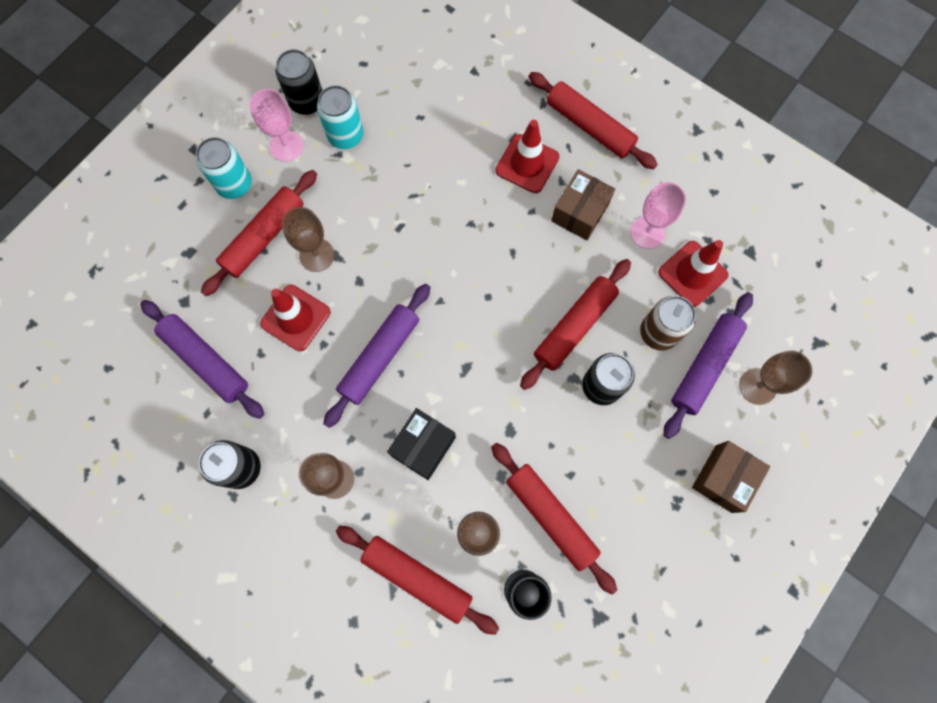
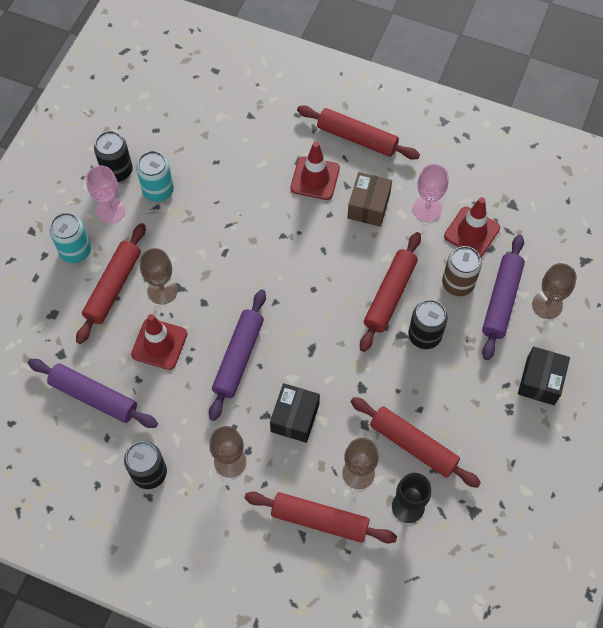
camera: 15 degrees left, 10 degrees down
(723, 478) = (540, 381): brown box -> black box

